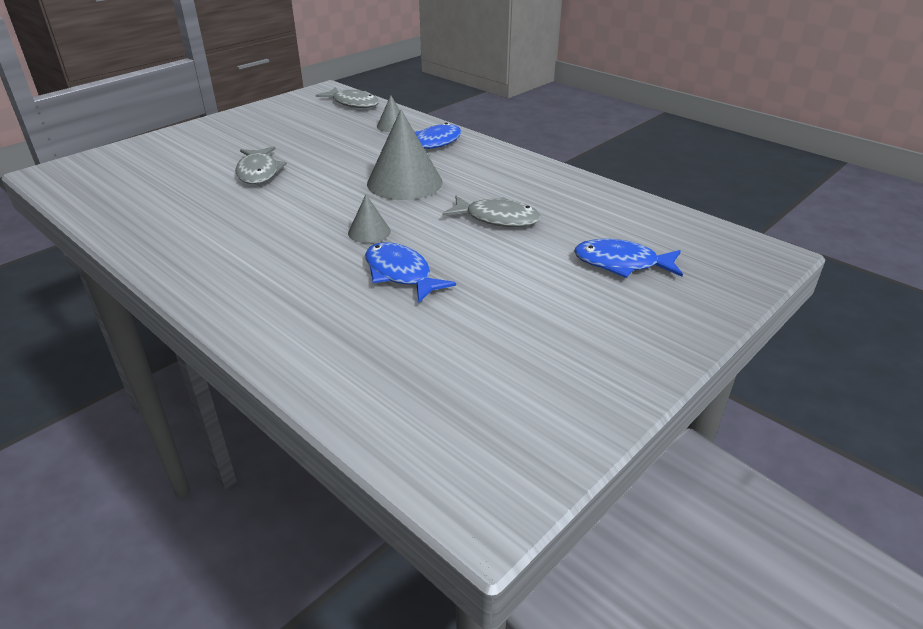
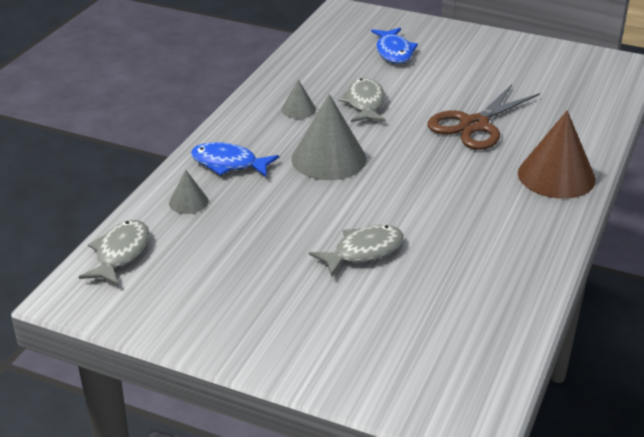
camera: 110 degrees left, 0 degrees up
(249, 297) = (556, 176): none -> brown cone
(369, 232) = (429, 153): grey cone -> grey cone (298, 109)
(401, 274) = (474, 125): blue fish -> brown scissors

